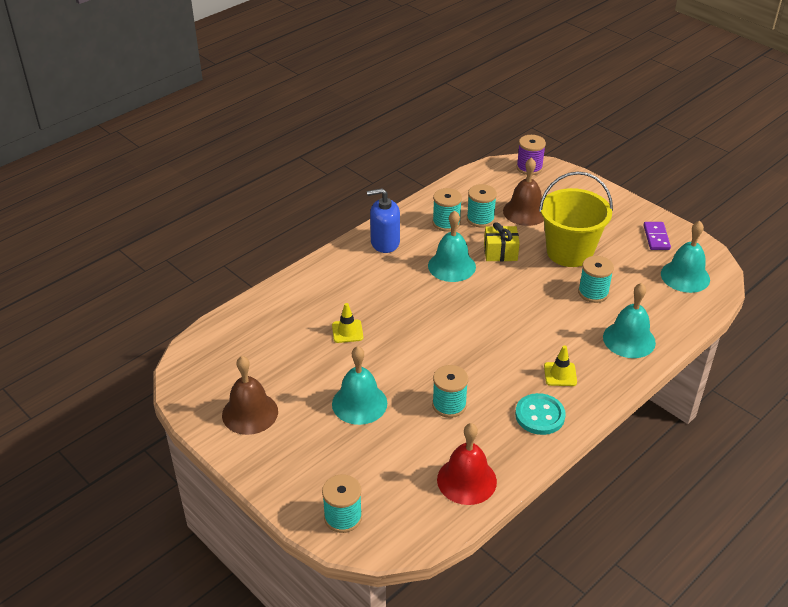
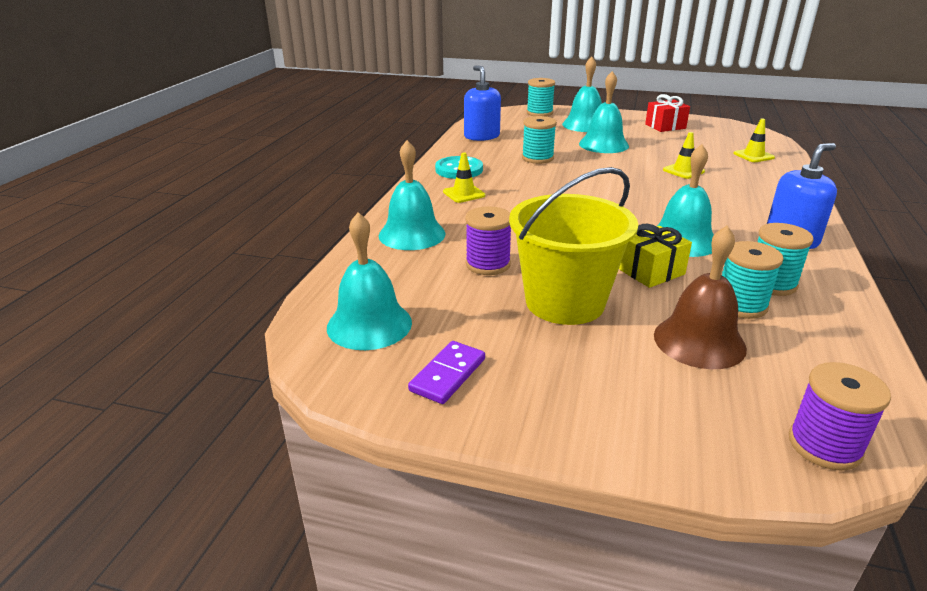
camera: 150 degrees right, 10 degrees down
(250, 413) = (665, 126): brown bell -> red gift
(257, 327) = (753, 156): none -> yellow traffic cone
(327, 457) = (585, 125): none -> turquoise bell
(466, 480) = (481, 136): red bell -> blue soap dispenser
(593, 293) = (488, 264): turquoise spool -> purple spool
(656, 237) = (448, 375): purple domino -> purple domino turned 60 degrees clockwise

